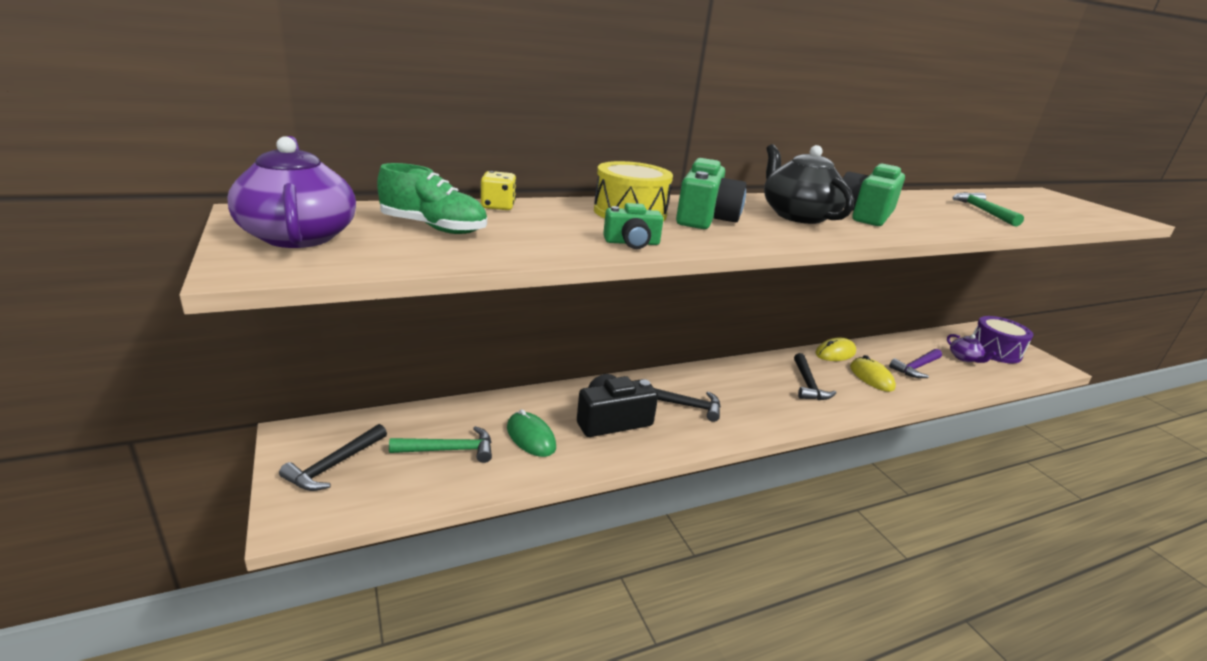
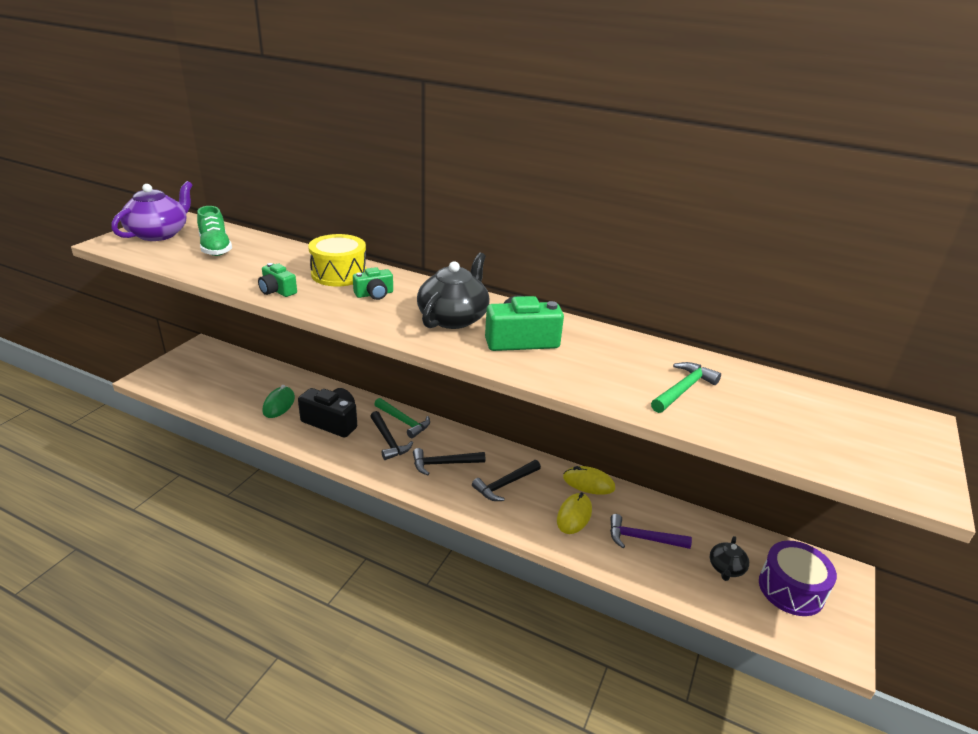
camera: 50 degrees right, 5 degrees up
(334, 465) = (190, 367): black hammer -> black hammer (444, 464)
(449, 450) = (237, 387): green hammer -> green hammer (403, 421)
(498, 206) = (280, 246): yellow dice -> none
(705, 218) = (374, 294): green camera -> green camera, size x0.58
(964, 358) = (726, 568): purple teapot -> black teapot

